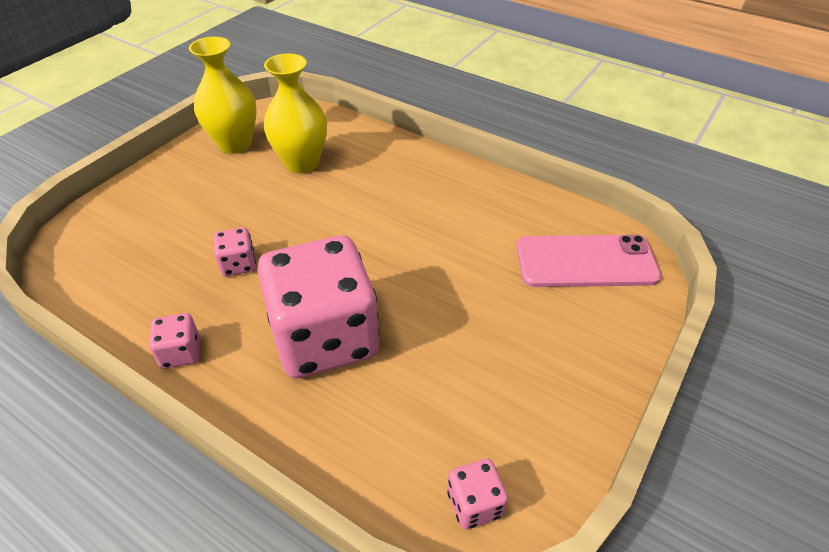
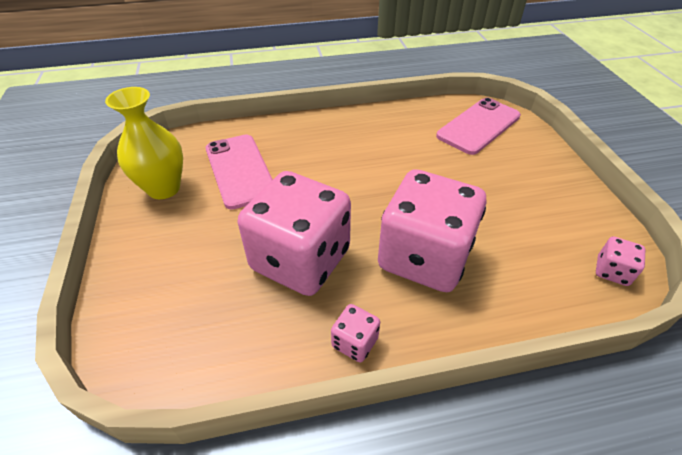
camera: 45 degrees left, 0 degrees up
(238, 264) = (300, 260): pink dice -> pink dice, size x2.47
(302, 163) = (240, 170): yellow vase -> pink phone

